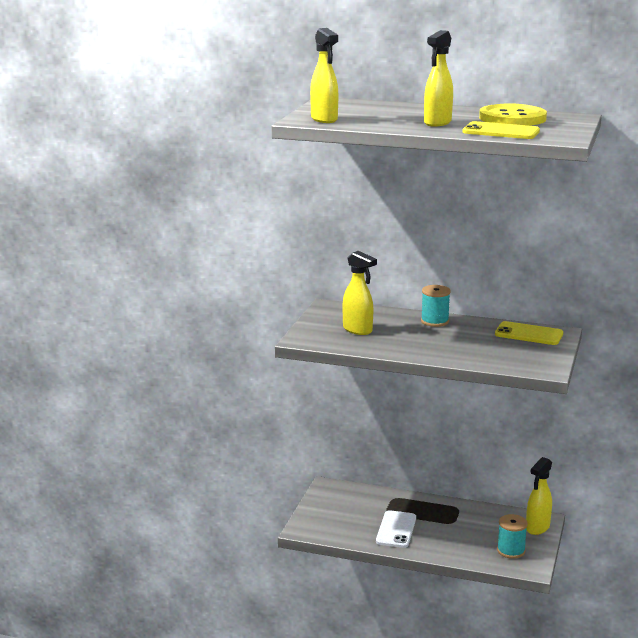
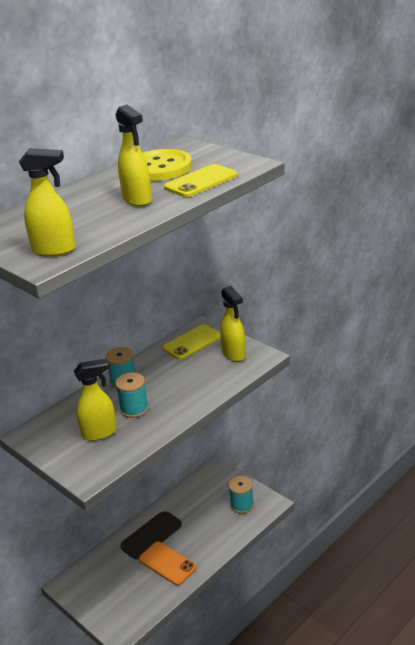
camera: 60 degrees left, 10 degrees up
(396, 530) = (167, 563): white phone -> orange phone
(402, 334) = (134, 409): none -> turquoise spool
(537, 528) = (223, 477): yellow spray bottle -> yellow spray bottle (234, 354)

